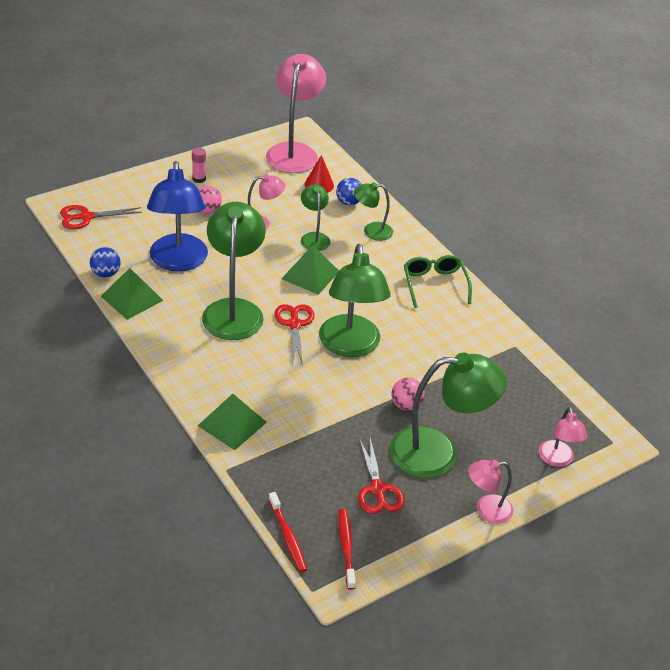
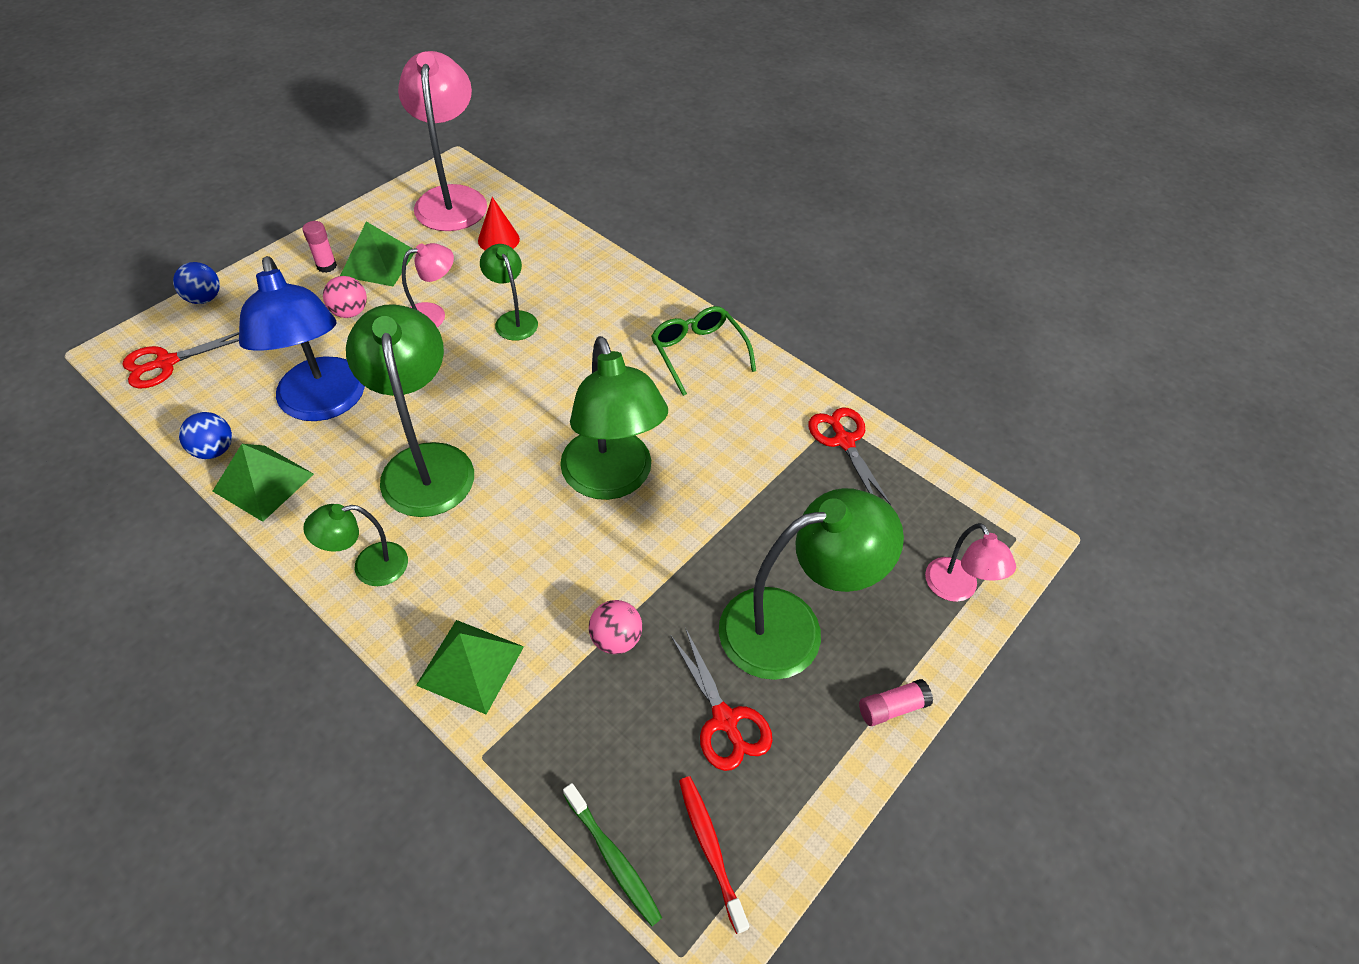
camera: 15 degrees left, 10 degrees up
(288, 536) = (613, 858): red toothbrush -> green toothbrush
(294, 324) = (522, 465): red scissors -> red scissors (844, 441)
(310, 275) = (523, 378): green pyramid -> green pyramid (378, 263)
(348, 202) = (546, 256): blue ball -> blue ball (204, 298)
(371, 231) = (589, 292): green lamp -> green lamp (369, 567)
(406, 405) = (720, 557): pink ball -> pink ball (616, 639)
(486, 510) = (892, 708): pink lamp -> pink glue stick

